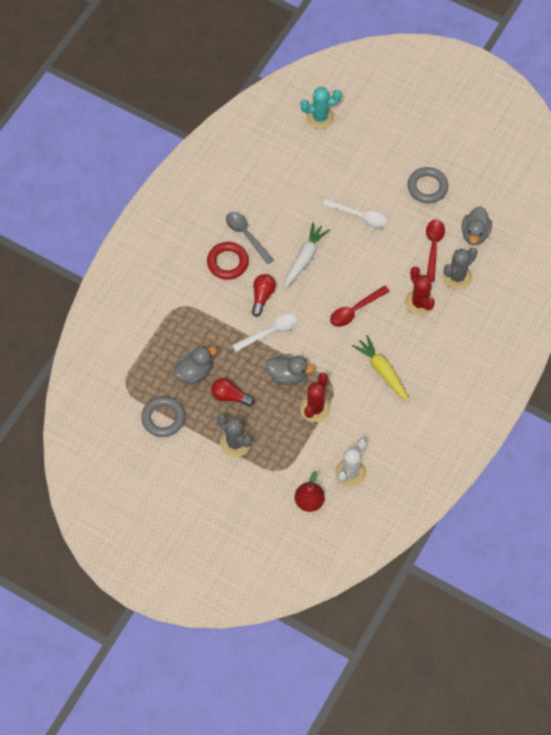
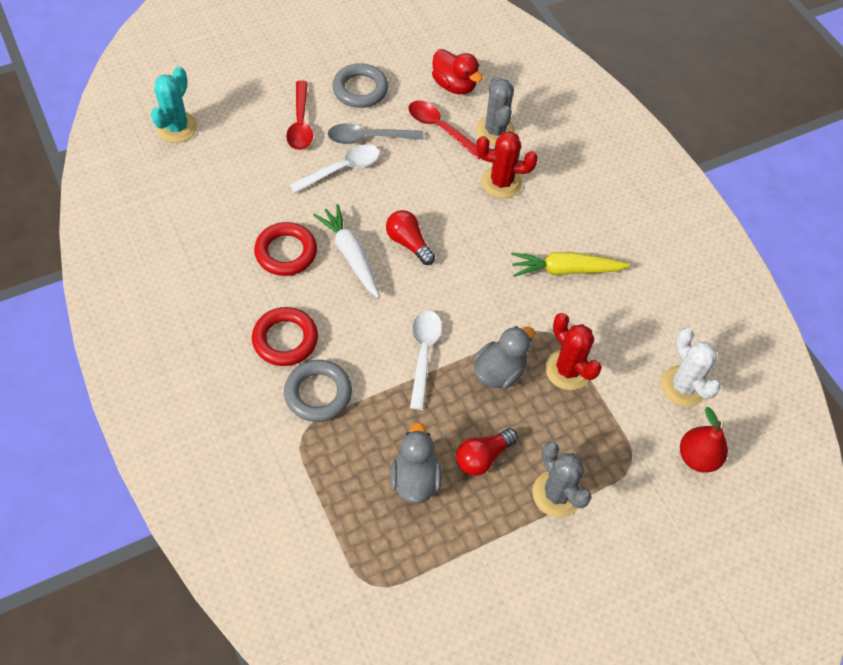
camera: 60 degrees left, 5 degrees down
(163, 418) = (457, 564): grey ring -> grey ring (318, 393)
(235, 443) = (556, 494): grey cactus -> grey cactus turned 75 degrees clockwise
(246, 235) = (265, 295): grey spoon -> grey spoon (368, 138)
(262, 296) = (366, 331): red light bulb -> red light bulb (408, 243)
(281, 227) = (286, 252): none -> red ring
(355, 310) = (463, 247): red spoon -> red spoon (300, 123)
(474, 234) = (454, 85): grey duck -> red duck

